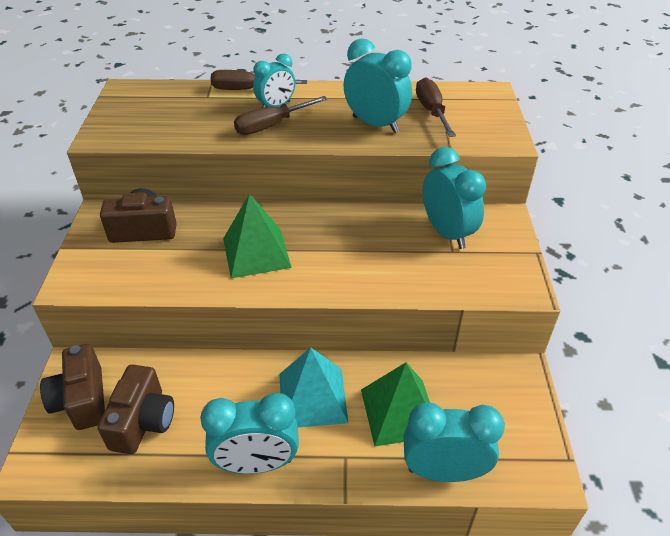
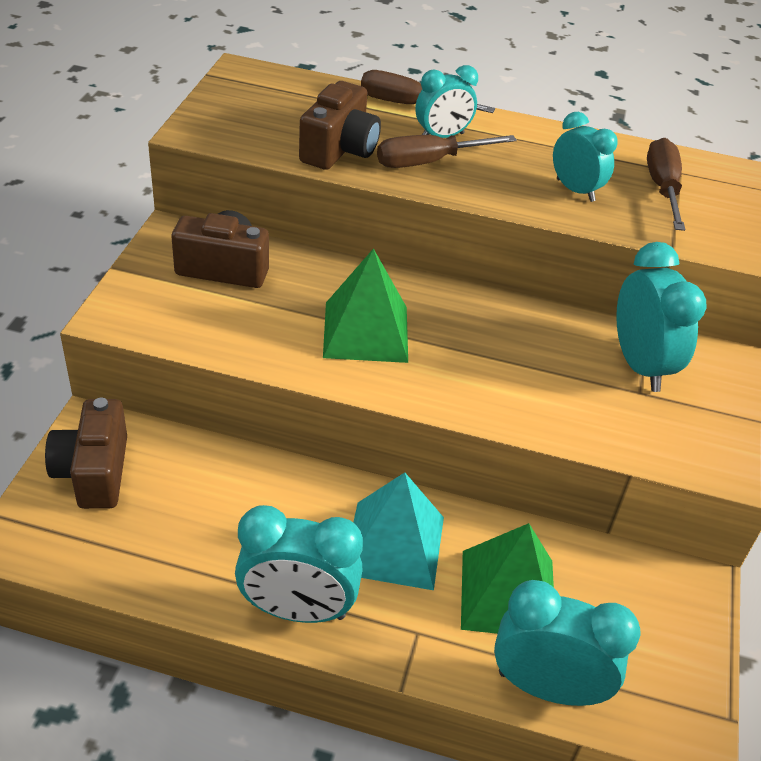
camera: 10 degrees right, 0 degrees up
(143, 421) = (164, 519): brown camera -> brown camera (339, 149)
(375, 124) = (575, 190): turquoise clock -> turquoise clock, size x0.65

